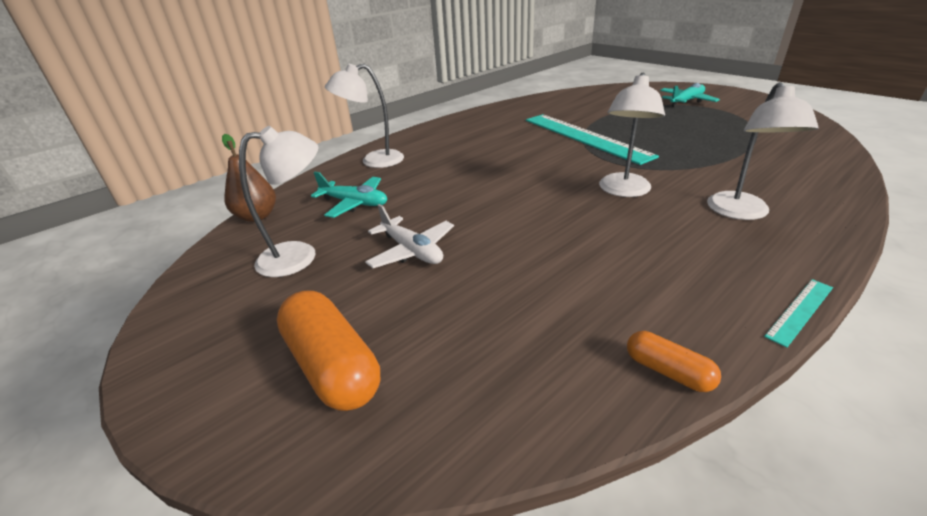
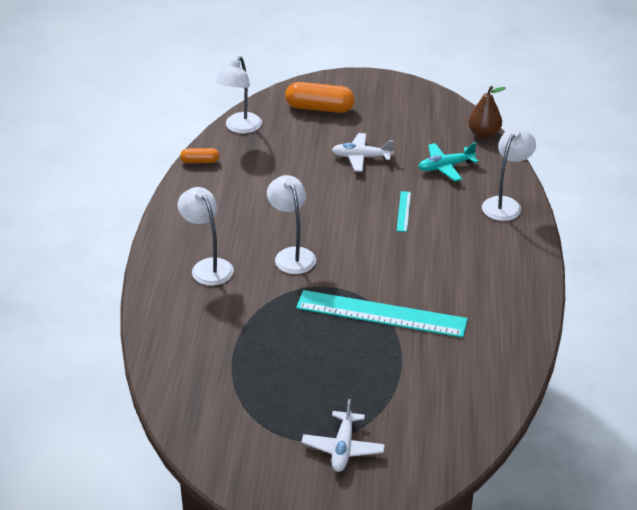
camera: 135 degrees right, 5 degrees up
(299, 256) = (412, 129): white lamp -> white lamp (240, 128)
(686, 101) = (343, 448): turquoise plane -> white plane
(800, 311) = (159, 209): turquoise ruler -> turquoise ruler (403, 211)

